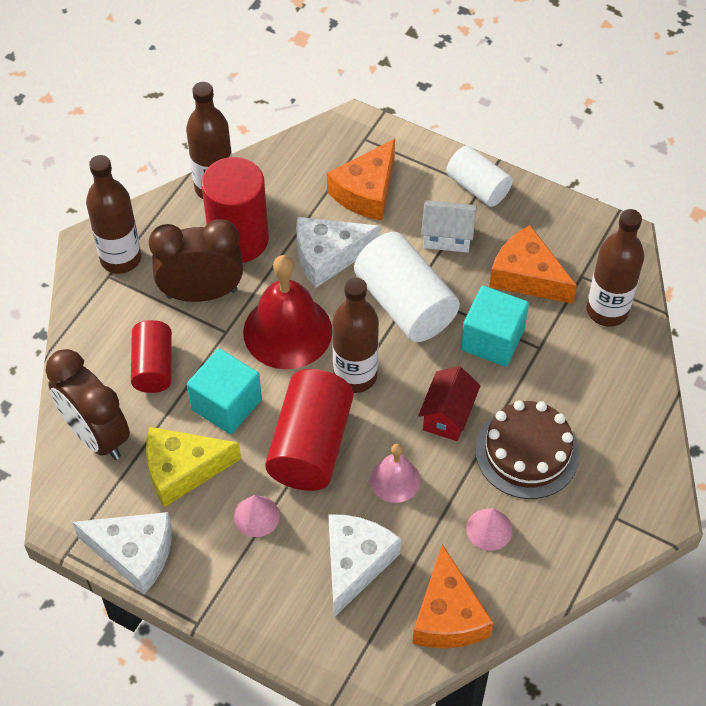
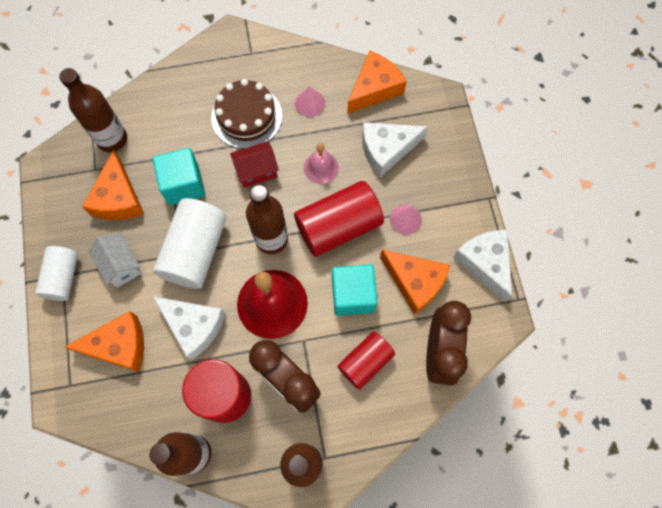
camera: 130 degrees left, 15 degrees up
(183, 470) = (415, 282): yellow cheese -> orange cheese

